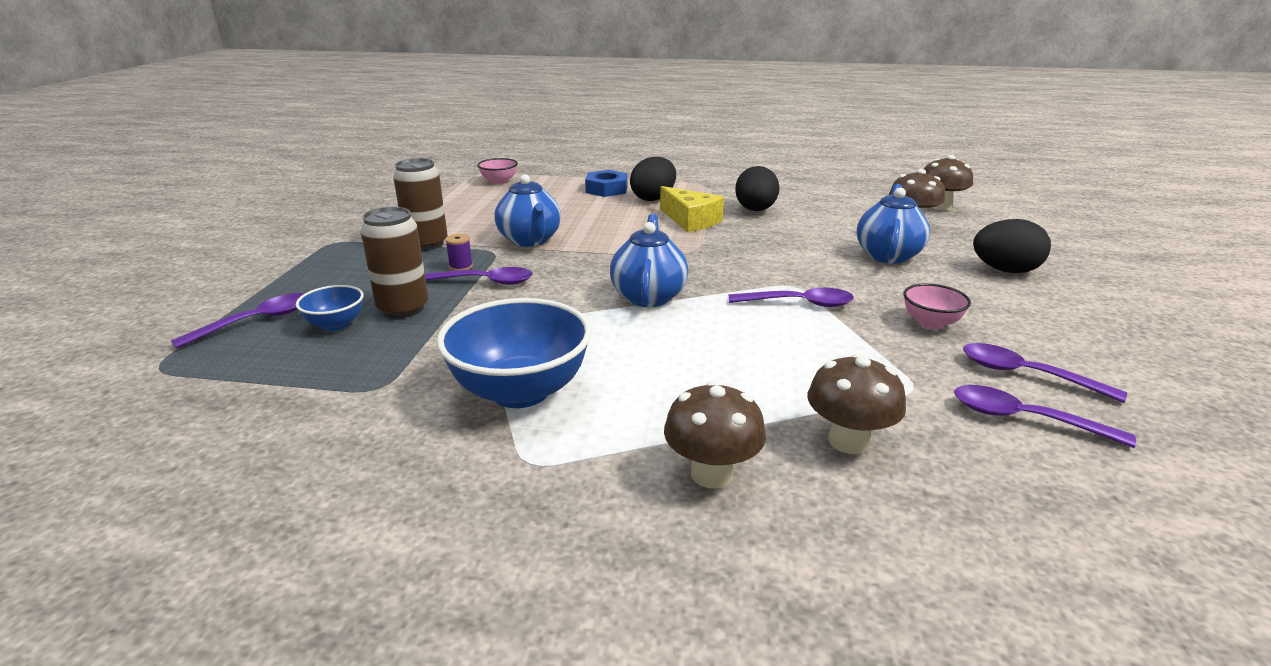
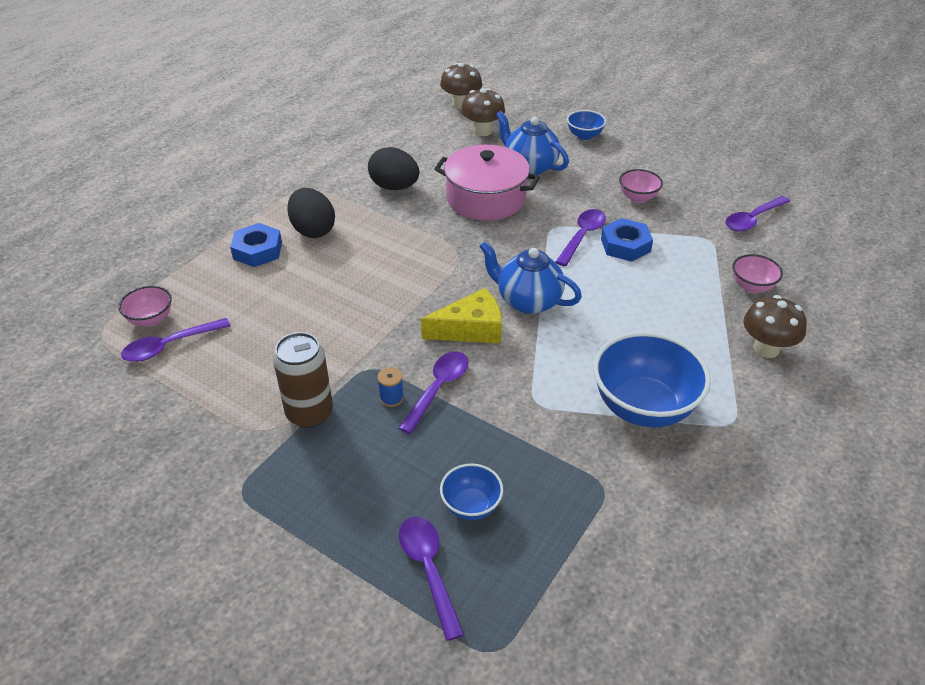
camera: 65 degrees left, 15 degrees up
(403, 309) = (464, 453): brown can -> none
(461, 267) = (391, 398): purple spool -> blue spool
(530, 240) = (358, 337): blue teapot -> none
(690, 220) = (388, 228): yellow cheese -> yellow cheese (471, 329)
(795, 247) = (486, 198): none -> pink pot
(817, 331) = (625, 245): none -> blue nut
(848, 441) = (752, 286): brown mushroom -> pink bowl
(1005, 270) = (584, 136): black egg -> blue bowl
(1026, 375) = (711, 196): purple spoon -> purple spoon (169, 346)

